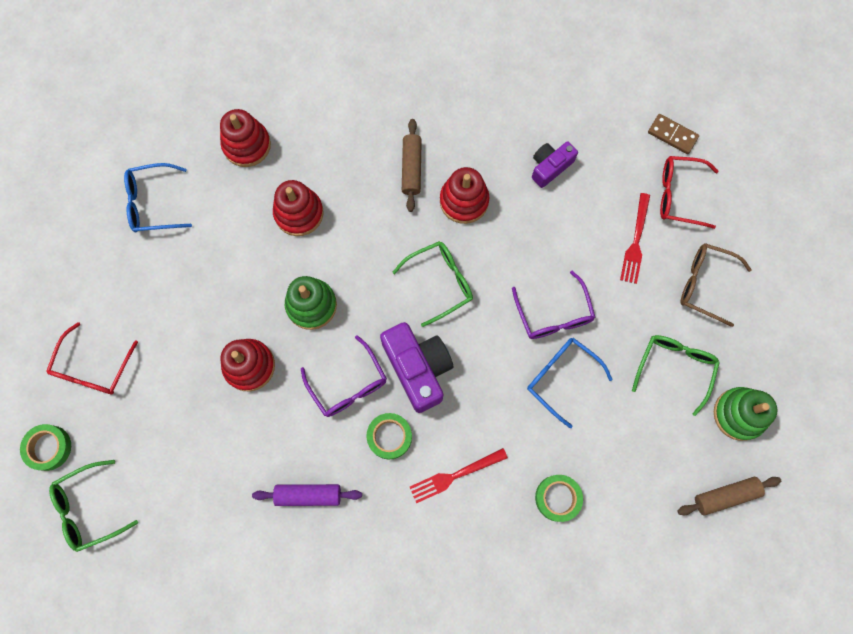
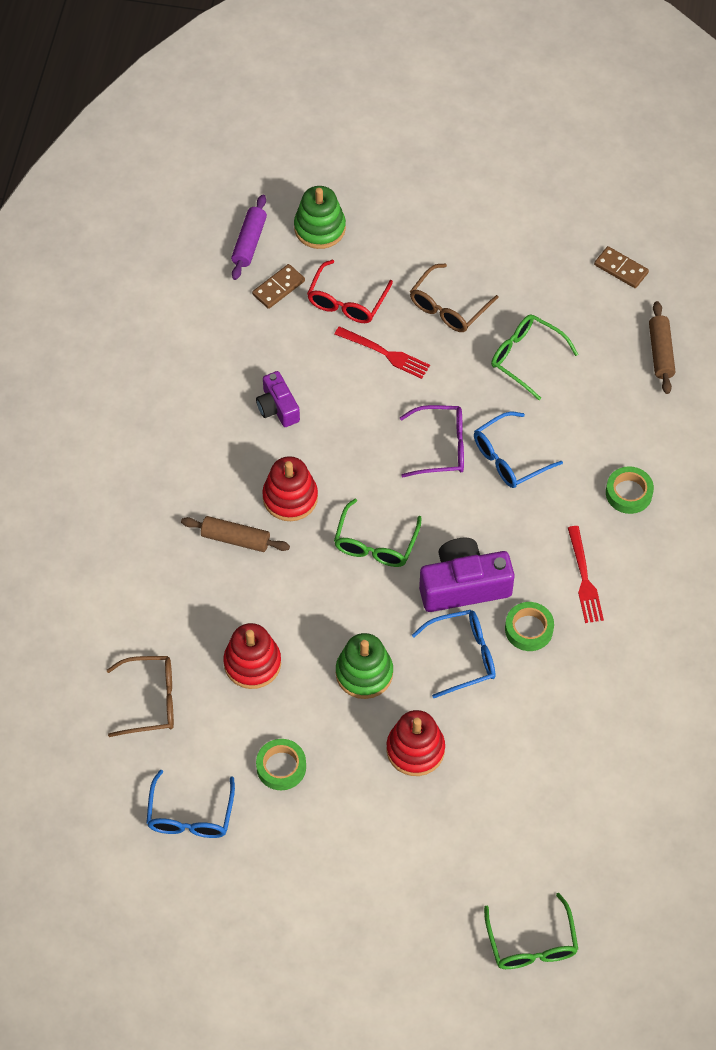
camera: 75 degrees left, 15 degrees down
(48, 448) = (452, 976): green tape -> green tape (281, 767)
(93, 367) = (372, 913): red glasses -> none
(247, 145) = (150, 700): red stacking toy -> brown glasses
(308, 495) = (570, 719): purple rolling pin -> purple rolling pin (249, 242)
(348, 384) = (462, 656): purple glasses -> blue glasses
(439, 282) = (375, 543): green glasses -> green glasses turned 150 degrees counterclockwise
(739, 414) = (586, 318): green stacking toy -> green stacking toy (319, 228)
(808, 435) = (621, 269): none -> brown domino

